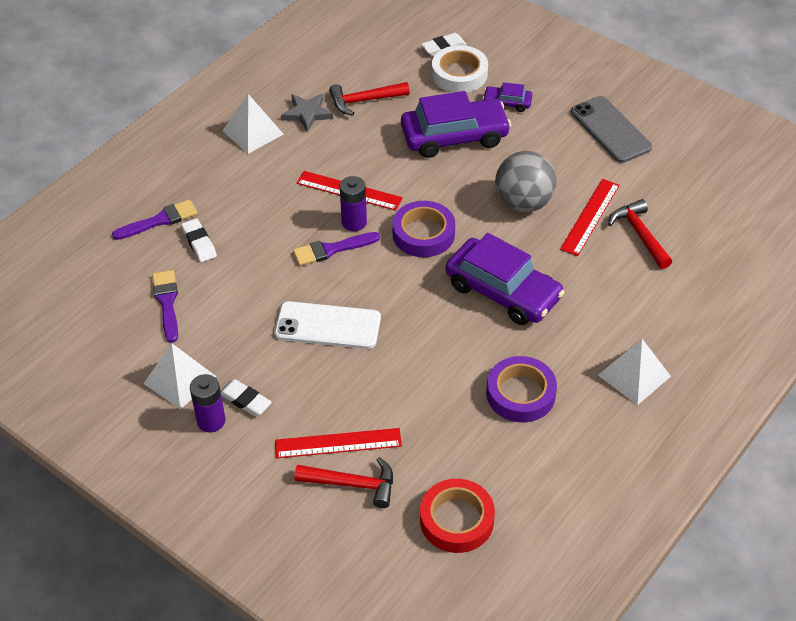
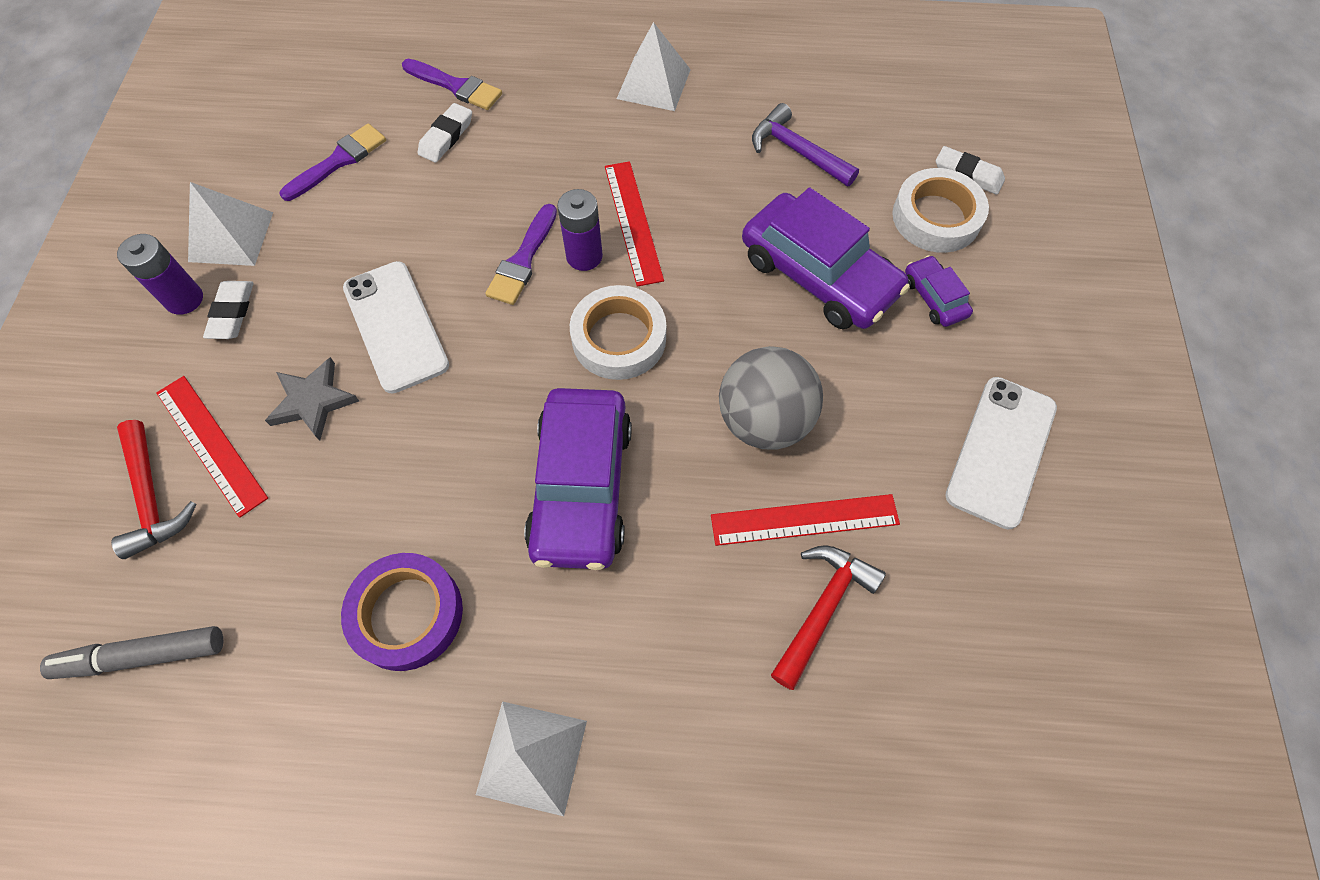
camera: 55 degrees right, 15 degrees up
(307, 114) = (726, 112): grey star -> grey star (313, 401)
(331, 249) = (523, 260): purple brush -> purple brush turned 105 degrees counterclockwise
(364, 101) = (797, 151): red hammer -> purple hammer
(423, 234) = (619, 338): purple tape -> white tape
(456, 520) = (143, 656): red tape -> grey marker
(610, 130) = (1001, 451): grey phone -> white phone

